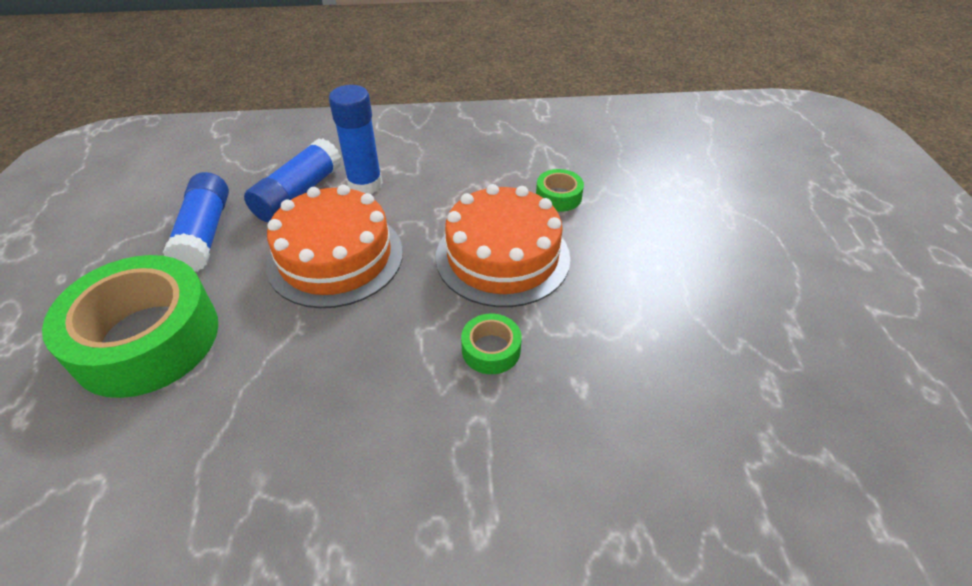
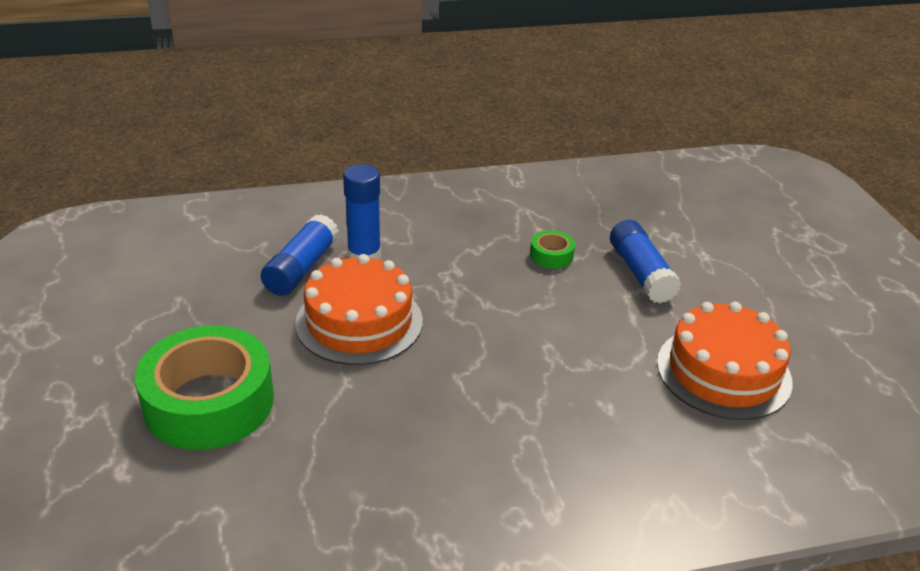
camera: 10 degrees left, 10 degrees down
(205, 234) = (224, 310): blue glue stick -> blue glue stick (641, 273)
(491, 350) = (524, 385): green tape -> none
(502, 256) = (514, 310): orange cake -> orange cake (723, 372)

